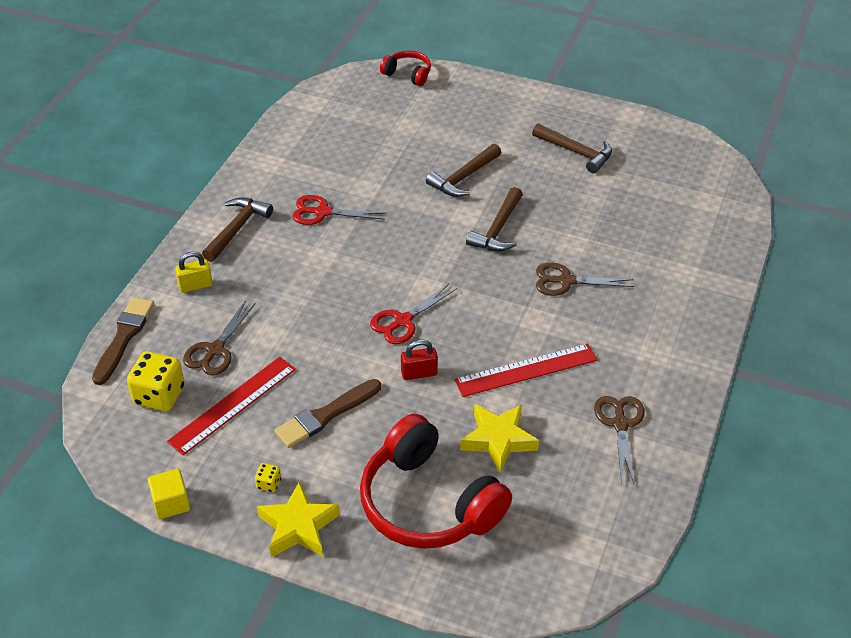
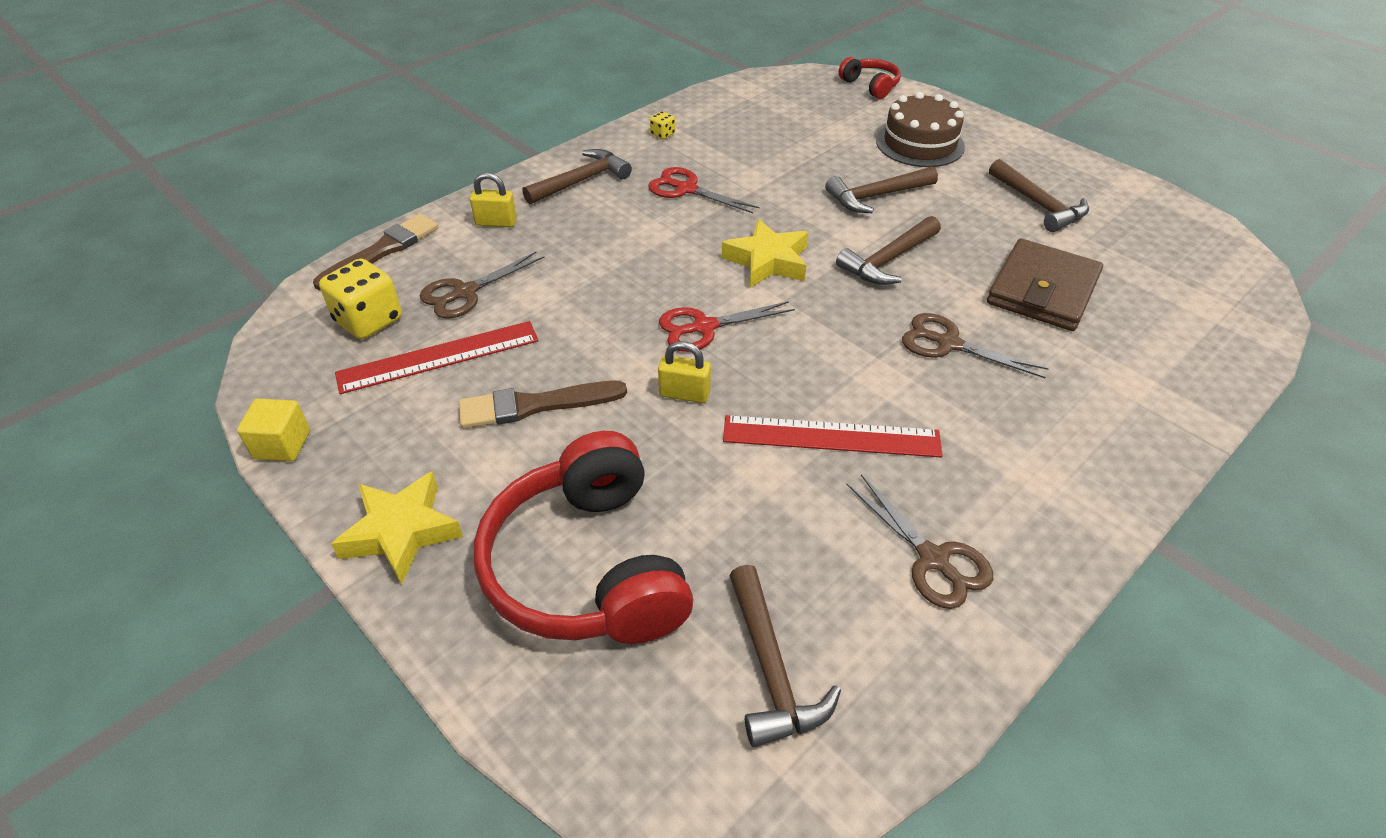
camera: 25 degrees right, 0 degrees up
(269, 484) = (408, 463): yellow dice -> yellow dice (662, 134)
(419, 373) = (684, 394): red padlock -> yellow padlock
(471, 121) = (919, 144): none -> brown cake
(498, 440) = (738, 516): yellow star -> yellow star (767, 261)
(564, 518) = (770, 669): none -> brown hammer
(606, 222) = (1042, 290): none -> brown wallet
(620, 424) = (932, 559): brown scissors -> brown scissors turned 120 degrees clockwise

